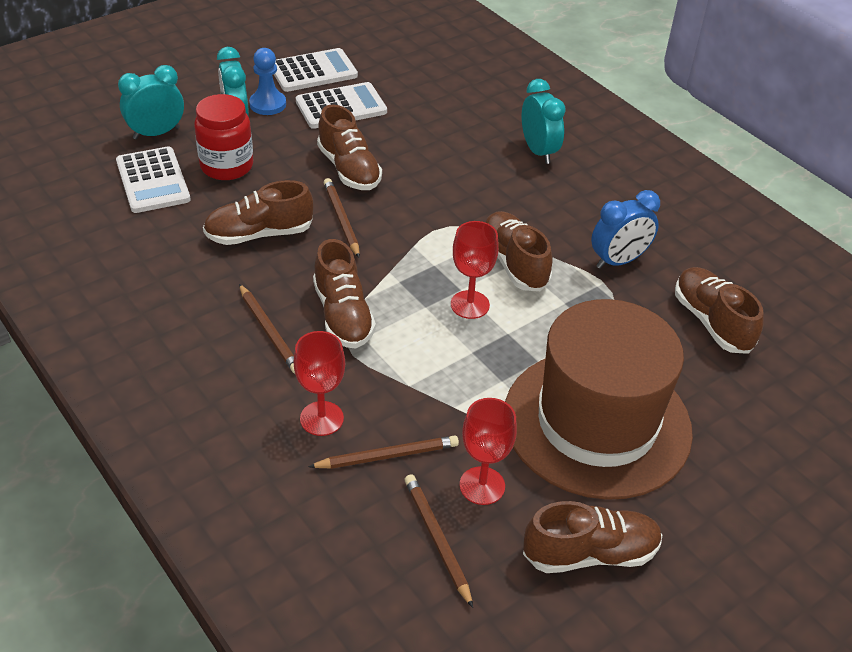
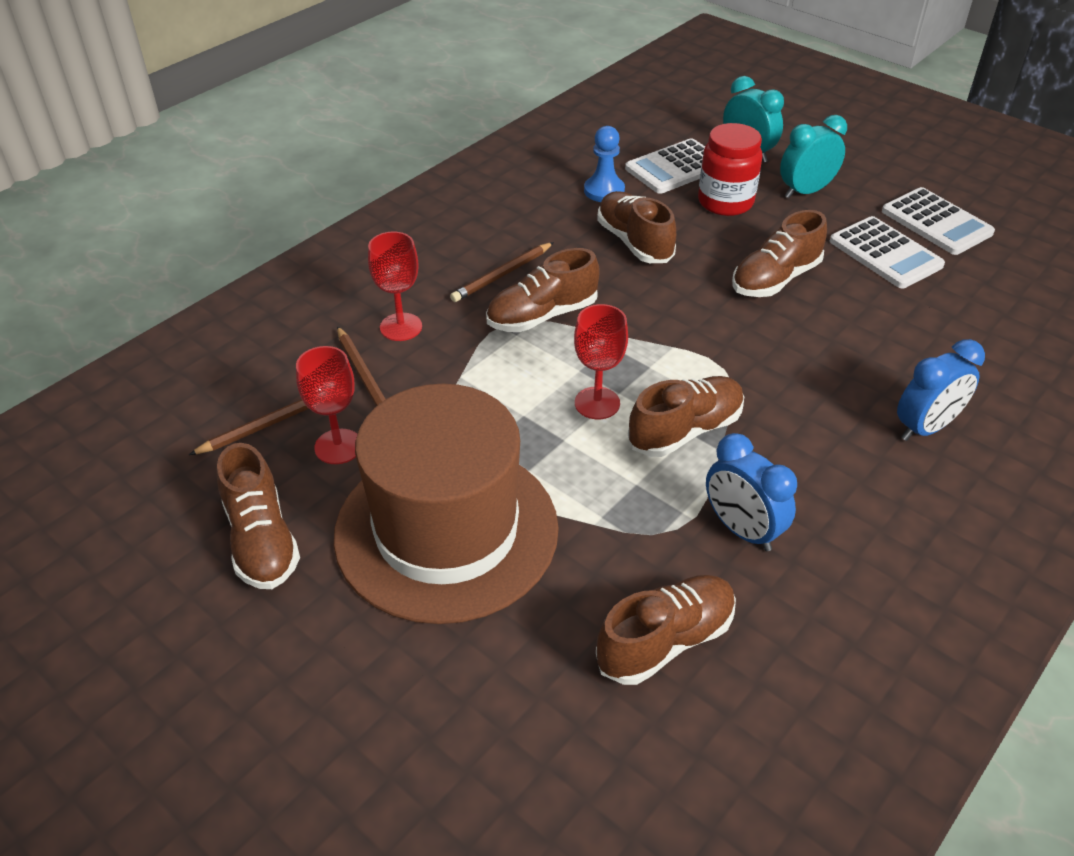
camera: 80 degrees right, 0 degrees up
(268, 104) = (848, 205): blue pawn -> blue pawn (604, 191)
(341, 219) = (687, 289): brown pencil -> none
(538, 151) = (925, 428): turquoise clock -> blue clock

